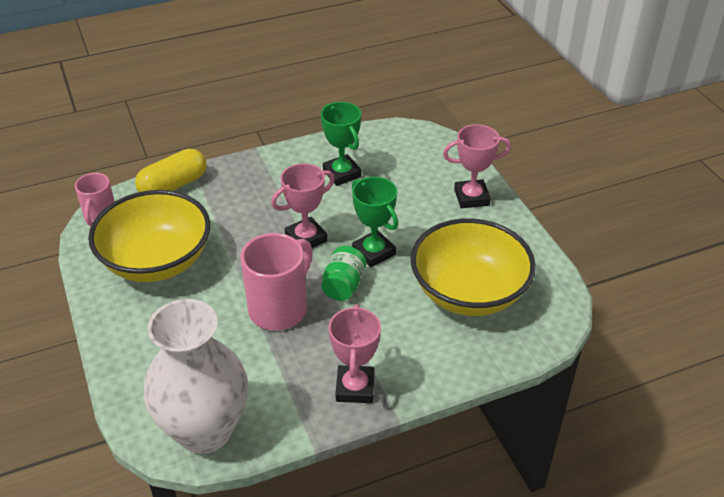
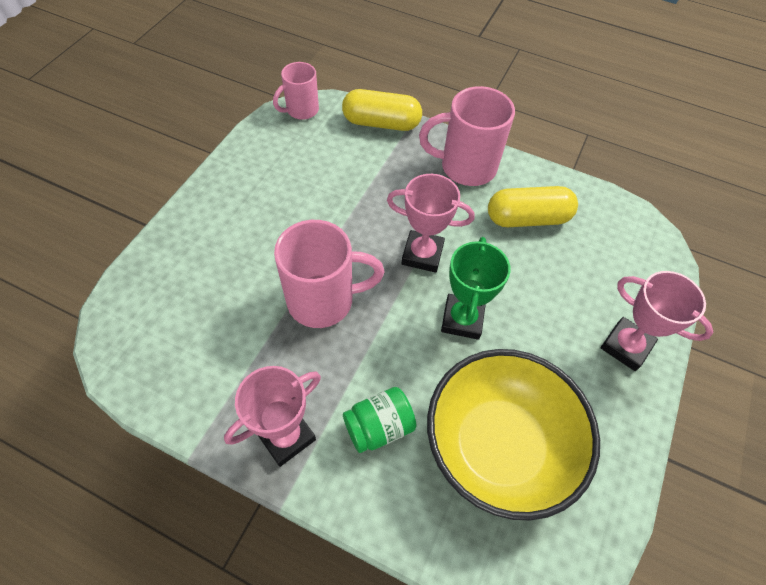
camera: 45 degrees right, 15 degrees up
(157, 261) = (292, 178): yellow bowl -> none
(205, 430) = (145, 354): white vase -> none
(267, 172) = (466, 167): none -> pink mug
(342, 173) = (527, 218): green trophy -> yellow capsule
(343, 285) = (398, 327): green jar -> green jar (379, 427)

